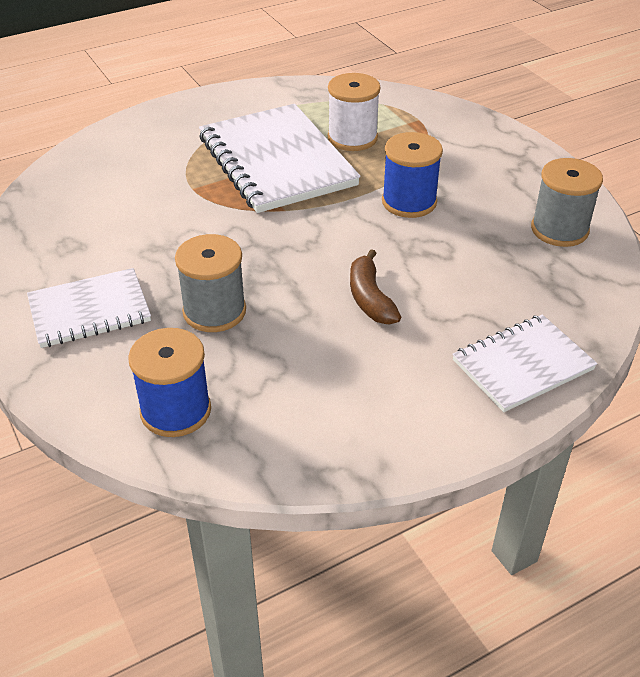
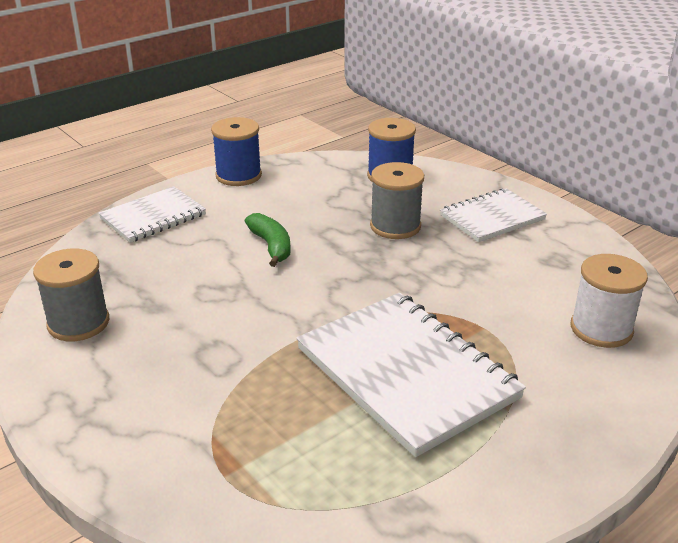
camera: 170 degrees right, 10 degrees down
(352, 138) = (319, 424): white spool -> white spool (601, 329)
(370, 298) = (271, 246): brown banana -> green banana
(409, 202) = (238, 337): blue spool -> blue spool (238, 175)

